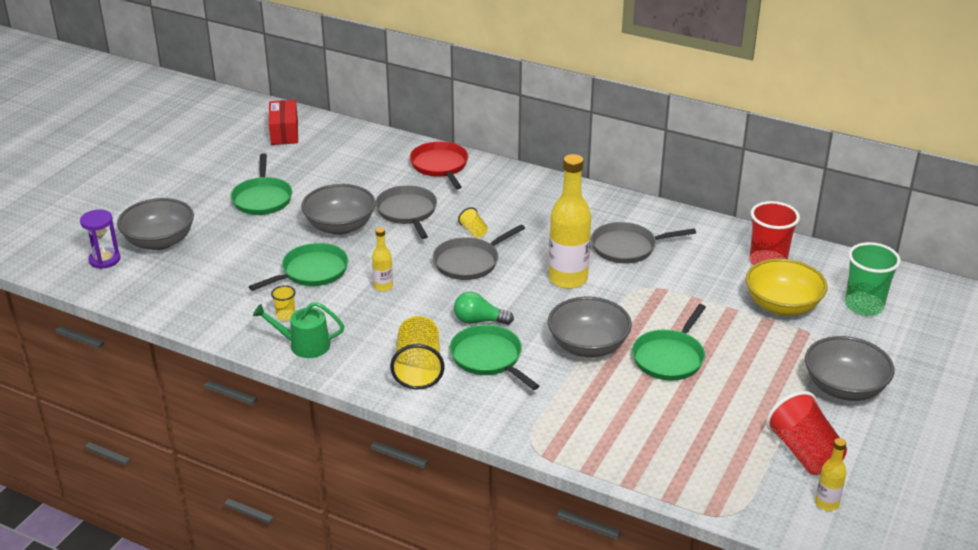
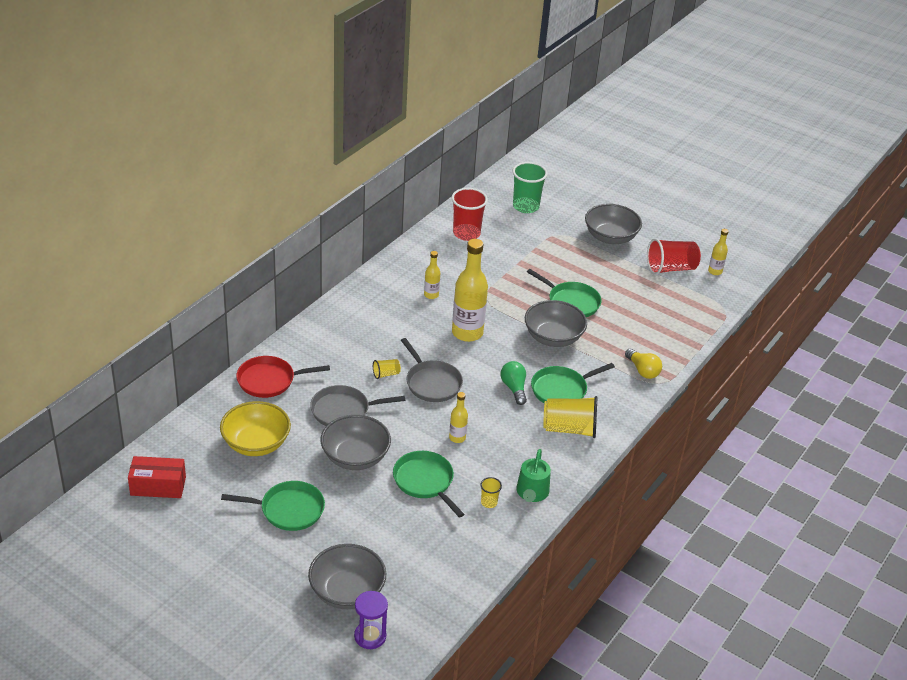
camera: 85 degrees left, 5 degrees up
(479, 321) = (514, 388): green light bulb -> green light bulb turned 150 degrees clockwise
(552, 428) = (642, 370): none -> yellow light bulb
(627, 247) = (431, 295): grey pan -> yellow bottle
(782, 305) = (519, 240): yellow bowl -> yellow bowl (256, 443)

